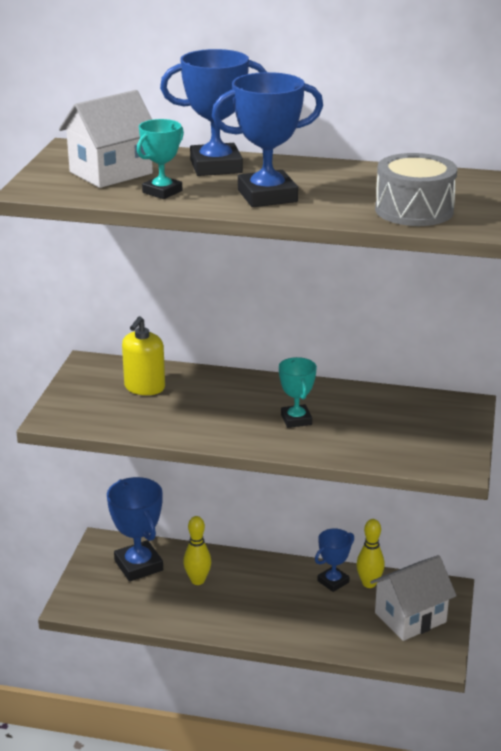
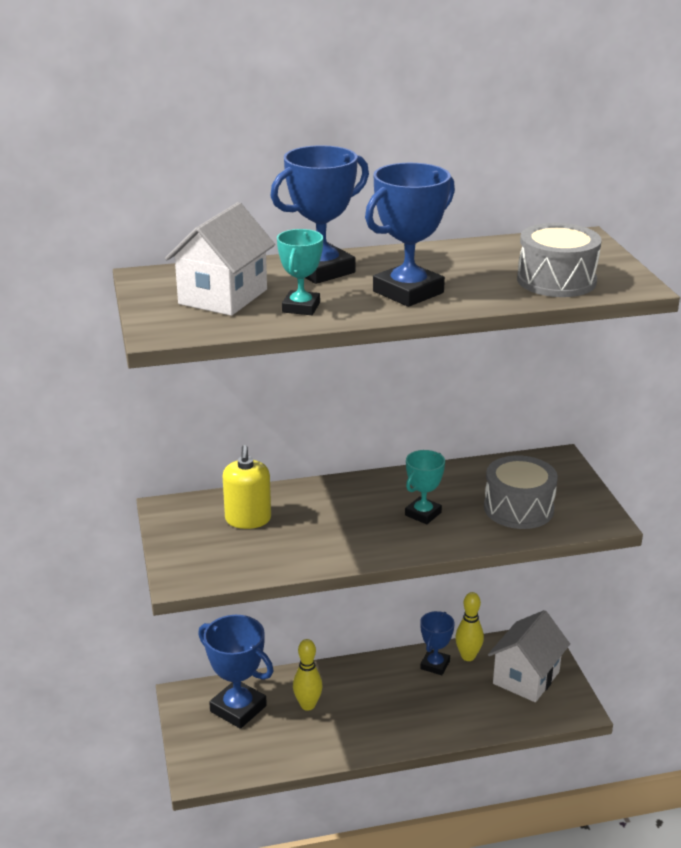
camera: 25 degrees left, 0 degrees up
(296, 419) = (423, 514): turquoise trophy -> turquoise trophy turned 75 degrees clockwise
(387, 437) = (518, 508): none -> grey drum

